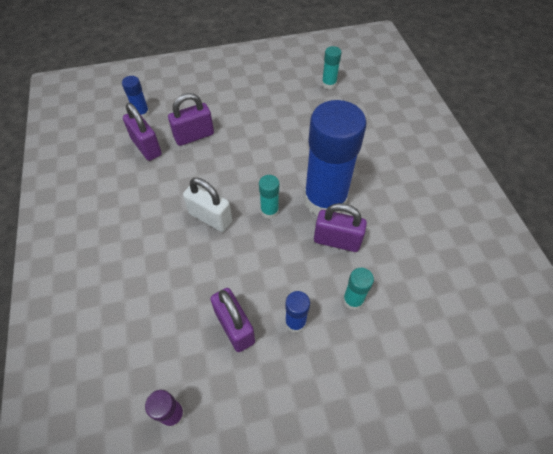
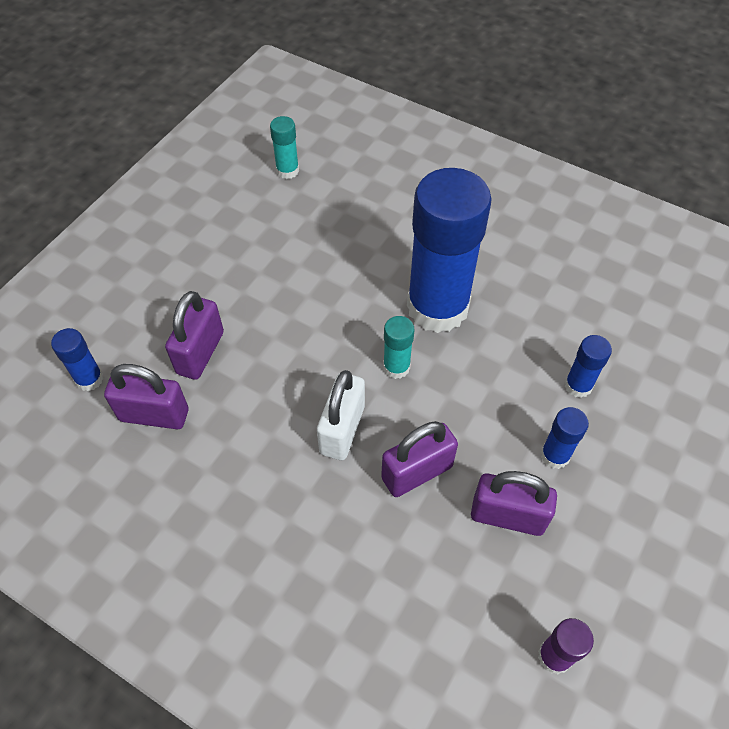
camera: 45 degrees left, 0 degrees up
(210, 218) = (342, 430): white padlock -> white padlock turned 60 degrees counterclockwise
(337, 241) = (498, 340): purple padlock -> purple padlock (417, 472)
(353, 300) = (578, 385): turquoise glue stick -> blue glue stick

